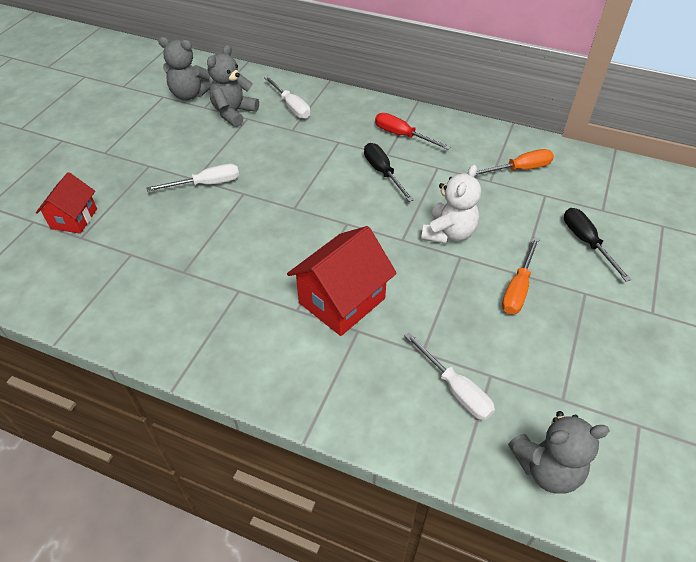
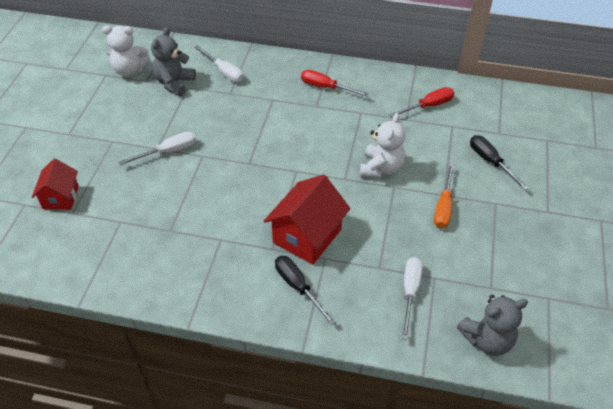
camera: 10 degrees left, 0 degrees up
(189, 94) = (130, 70): grey teddy bear -> white teddy bear
(383, 172) = (316, 123): black screwdriver -> black screwdriver (298, 287)
(455, 389) = (410, 292): white screwdriver -> white screwdriver turned 120 degrees counterclockwise
(520, 169) = (428, 106): orange screwdriver -> red screwdriver

